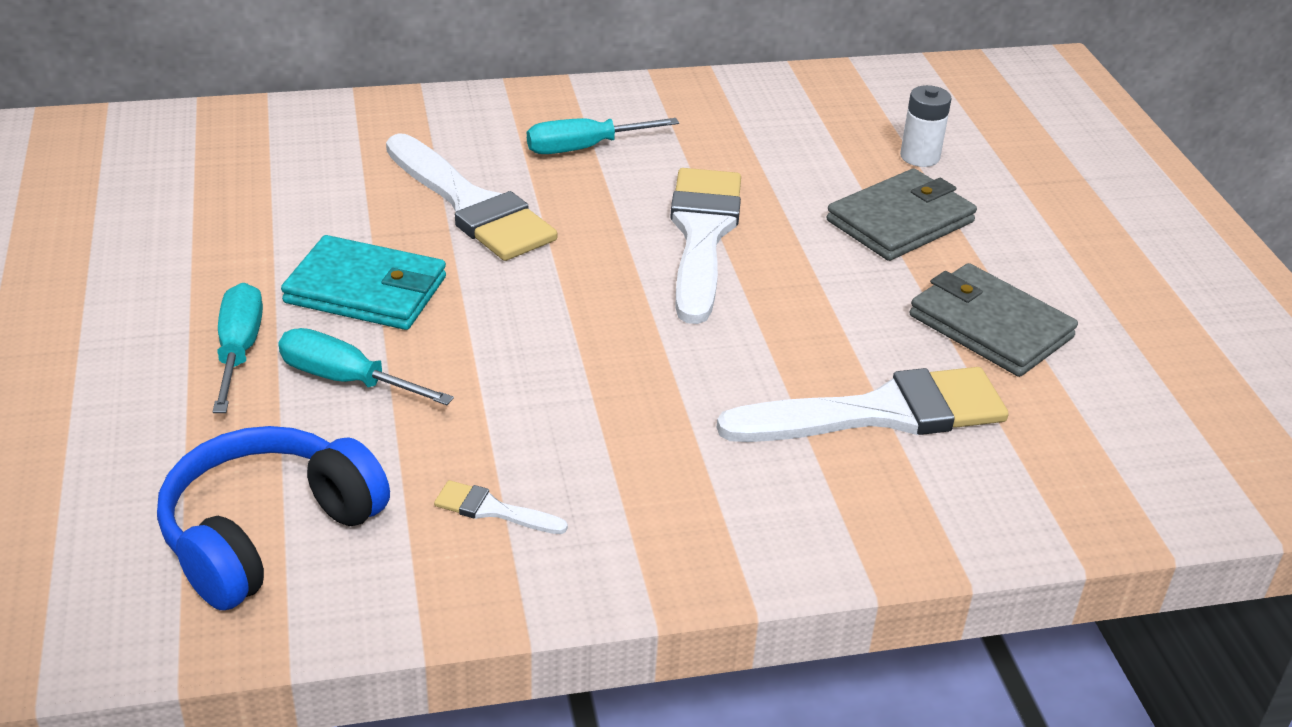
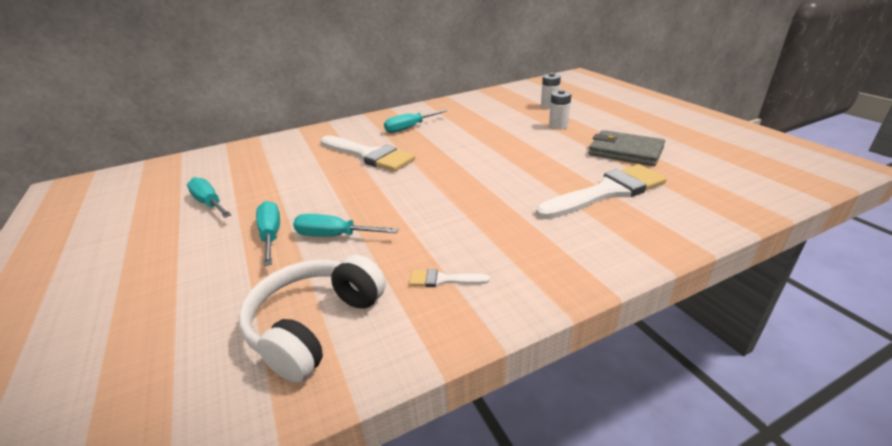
camera: 10 degrees left, 5 degrees down
(145, 251) = (209, 203): none -> turquoise screwdriver
(268, 534) = (315, 325): blue headphones -> white headphones
(366, 290) = (331, 196): turquoise wallet -> none
(702, 235) = (479, 146): white brush -> none
(900, 221) = (558, 126): grey wallet -> white battery

